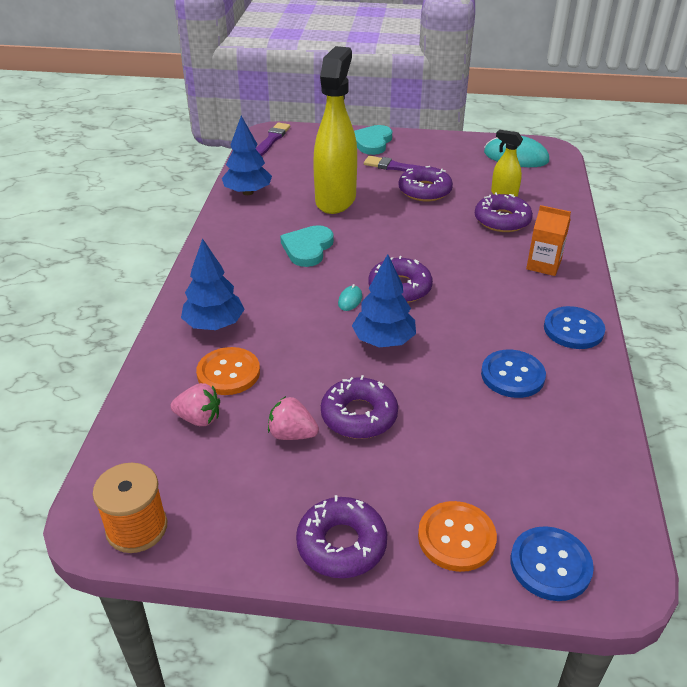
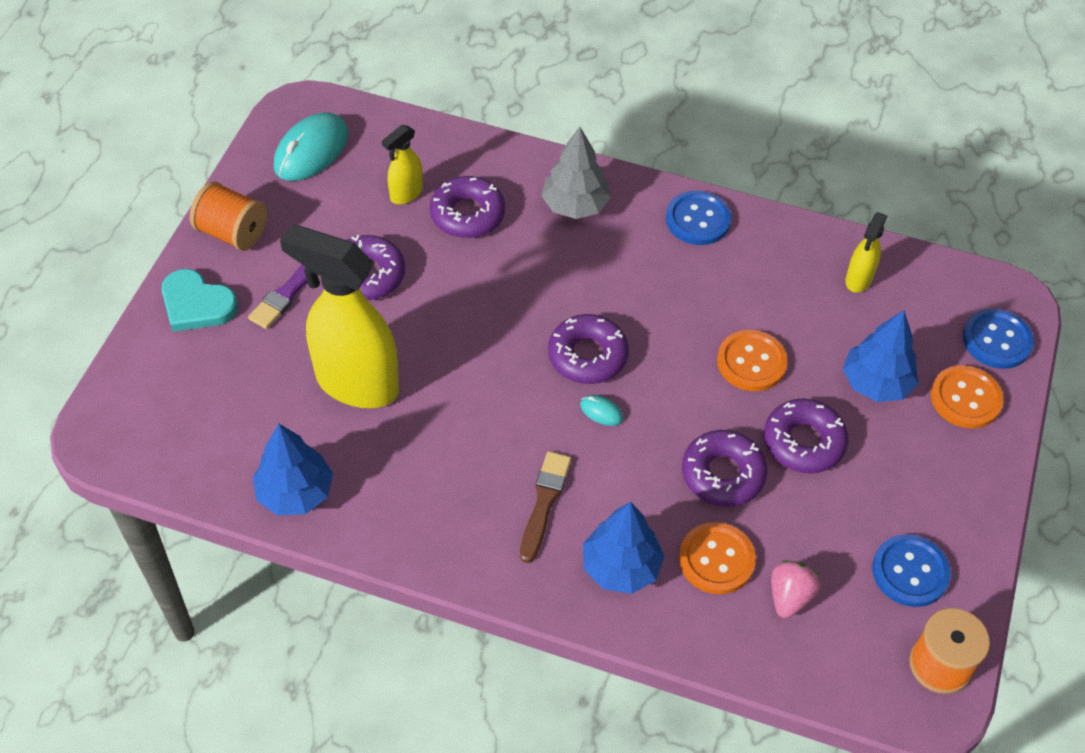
camera: 80 degrees left, 15 degrees up
(262, 284) = (544, 503): none -> brown brush
(272, 139) = (128, 438): purple brush -> none
(292, 434) = (824, 508): pink strawberry -> none
(307, 248) = (474, 438): turquoise heart -> none
(341, 544) = (968, 488): purple donut -> purple donut (723, 474)
(384, 341) = (685, 394): blue tree -> blue tree (876, 383)
(431, 144) = (232, 233): none -> orange spool
(433, 375) = (751, 362): none -> orange button
(512, 375) = (762, 294): blue button -> blue button (910, 572)
(543, 265) = (575, 205): orange carton -> grey tree
(568, 441) = (858, 280): none -> yellow spray bottle

